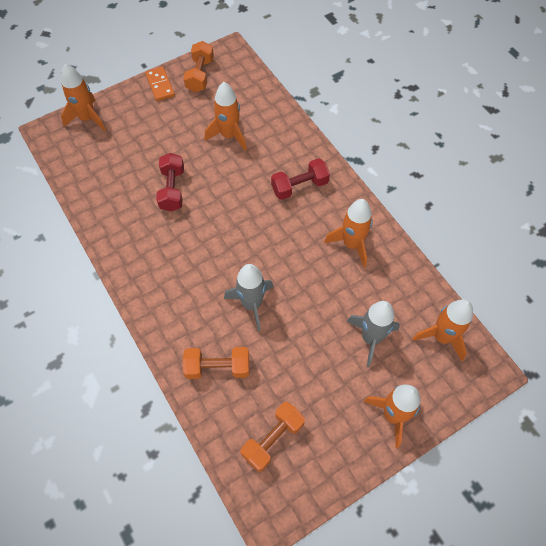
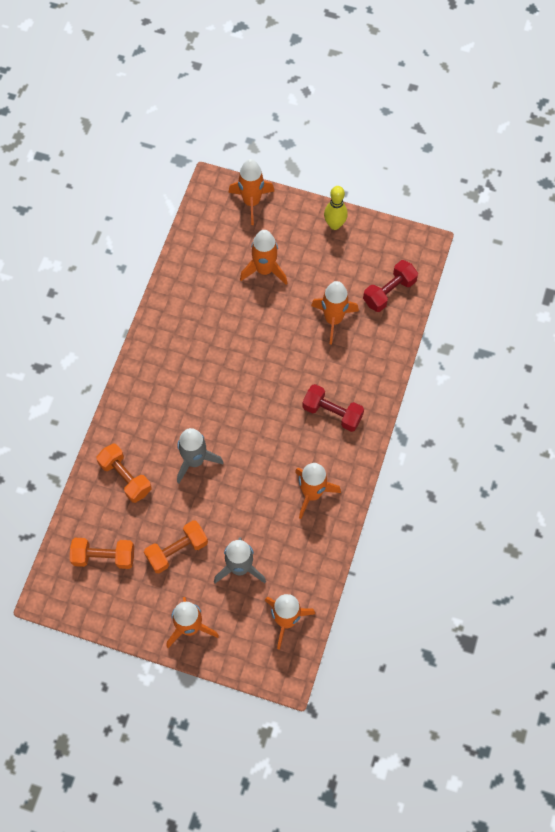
camera: 50 degrees right, 5 degrees up
(147, 148) = (264, 270): none -> orange rocket
(160, 85) = (334, 225): orange domino -> yellow bowling pin
(172, 189) = (243, 321): red dumbbell -> red dumbbell (389, 292)
(200, 75) = (375, 245): orange dumbbell -> orange dumbbell (177, 550)

